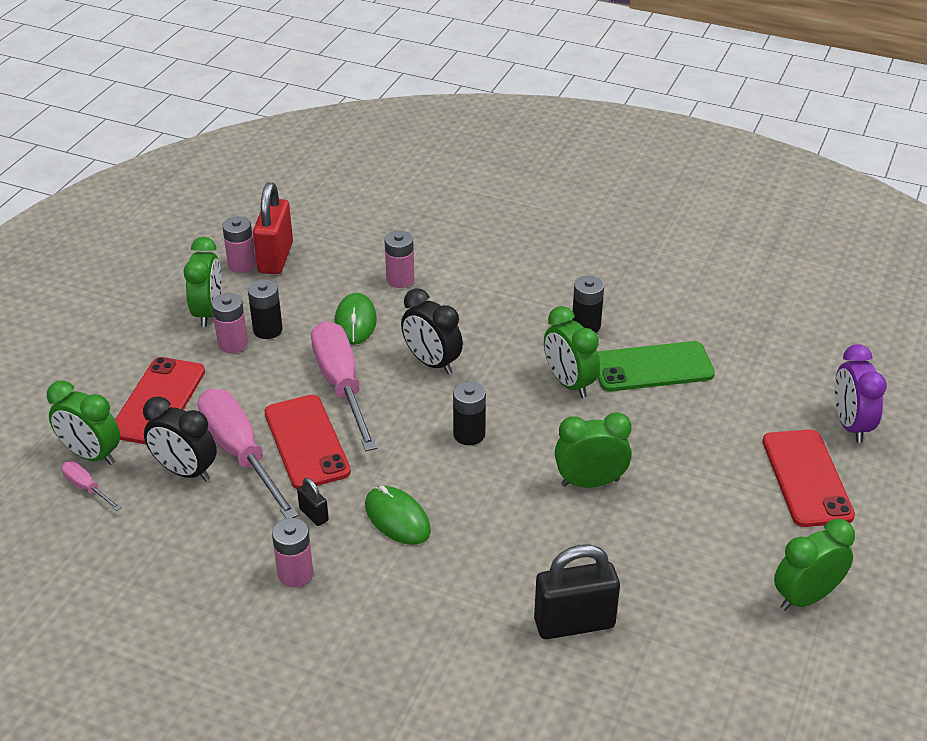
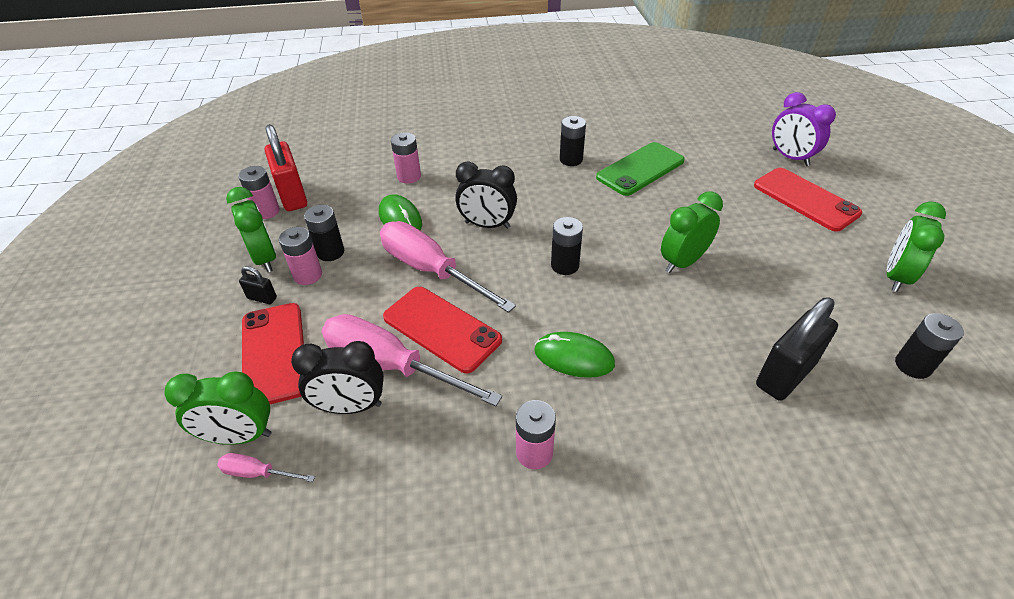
camera: 30 degrees left, 5 degrees up
(314, 515) = (502, 389): black padlock -> black padlock (262, 298)
(569, 383) = (598, 200): green clock -> none
(712, 677) = (913, 365): none -> black battery

